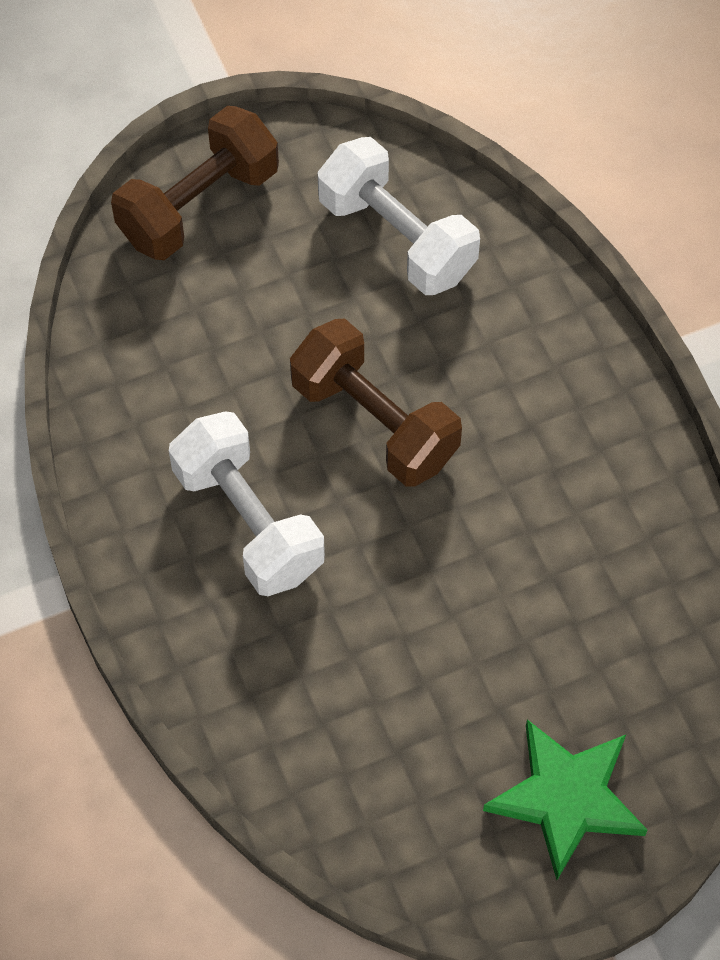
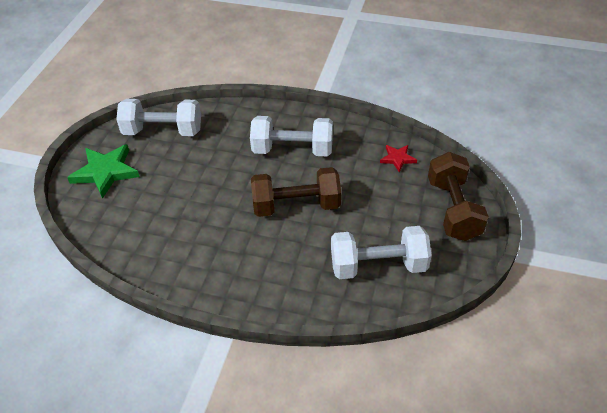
camera: 130 degrees right, 15 degrees down
(138, 344) = (397, 158): none -> red star
(384, 795) = (163, 131): none -> white dumbbell

